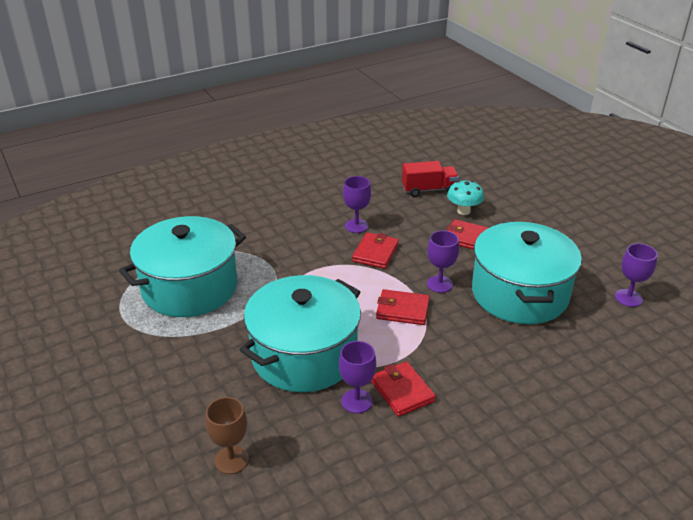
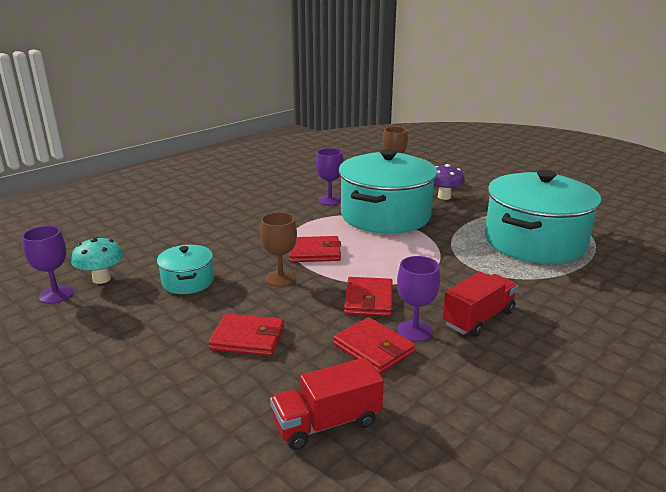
camera: 165 degrees right, 10 degrees down
(208, 380) = (444, 197): none -> purple mushroom
(307, 227) = (478, 318): none -> red truck
(402, 391) = (298, 208): red wallet -> red wallet (373, 348)
(439, 284) = (280, 278): purple goblet -> brown goblet
(463, 211) = (257, 385): turquoise mushroom -> turquoise mushroom (101, 279)
(519, 294) = (188, 281): turquoise pot -> turquoise pot, size x0.46

